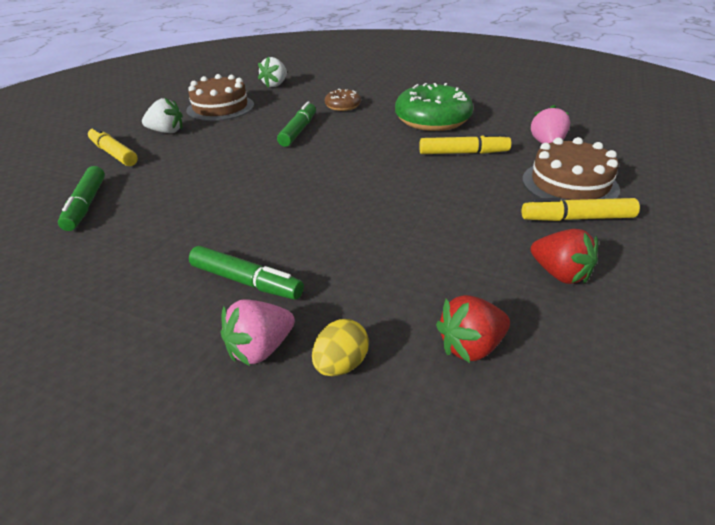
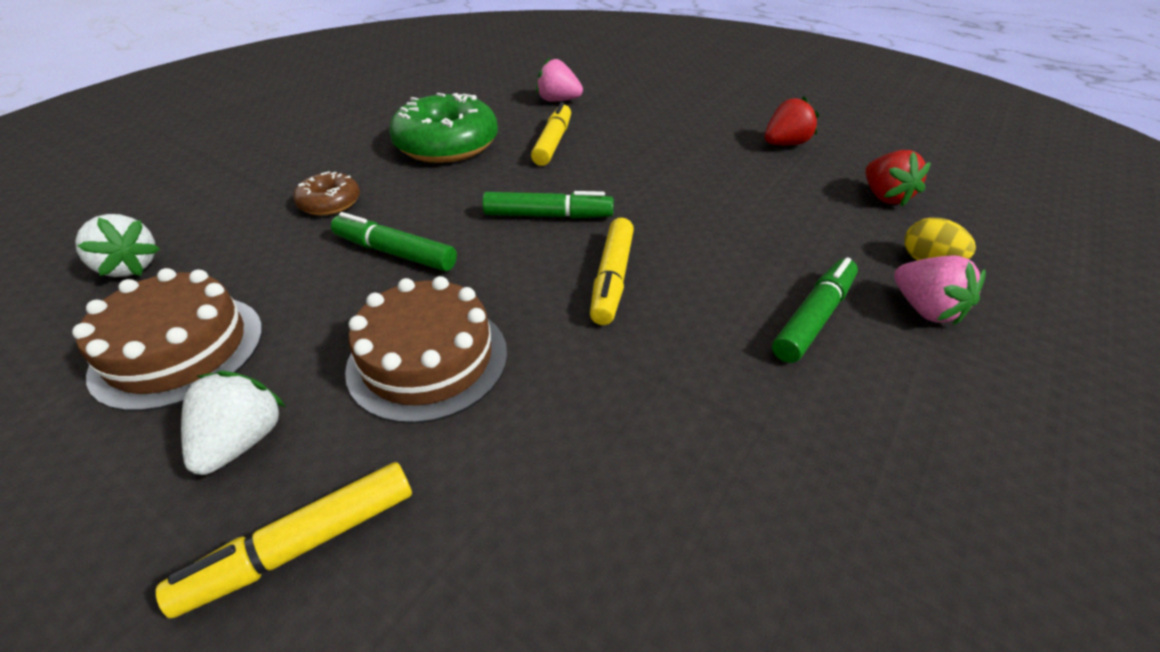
camera: 80 degrees left, 5 degrees up
(86, 205) = (565, 557): green marker -> green marker (548, 216)
(569, 184) = (643, 109): brown cake -> brown cake (428, 359)
(576, 218) = (703, 120): yellow marker -> yellow marker (612, 279)

